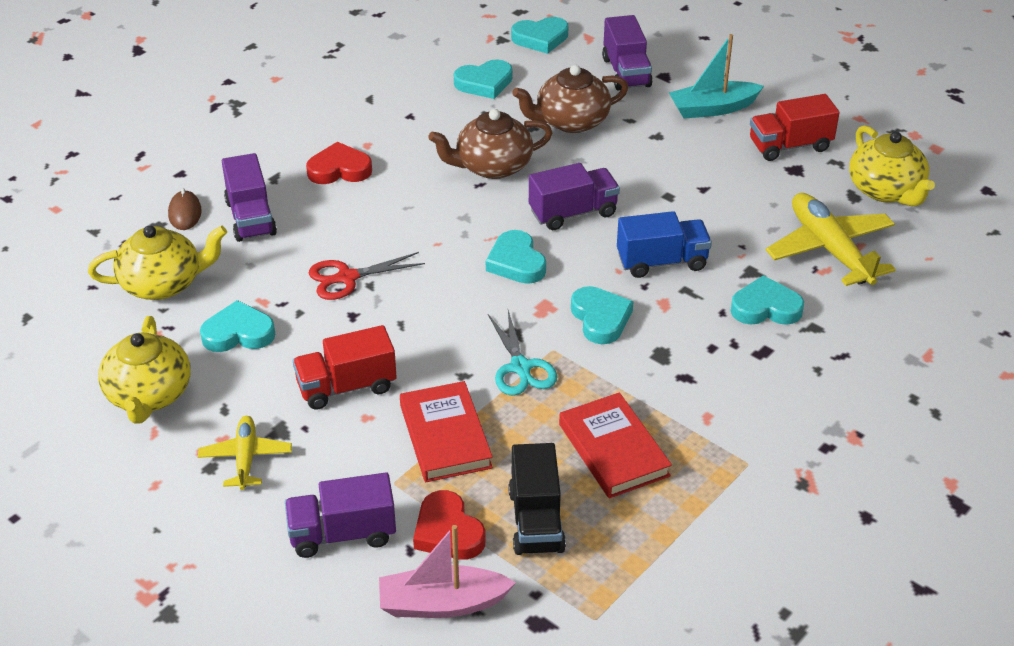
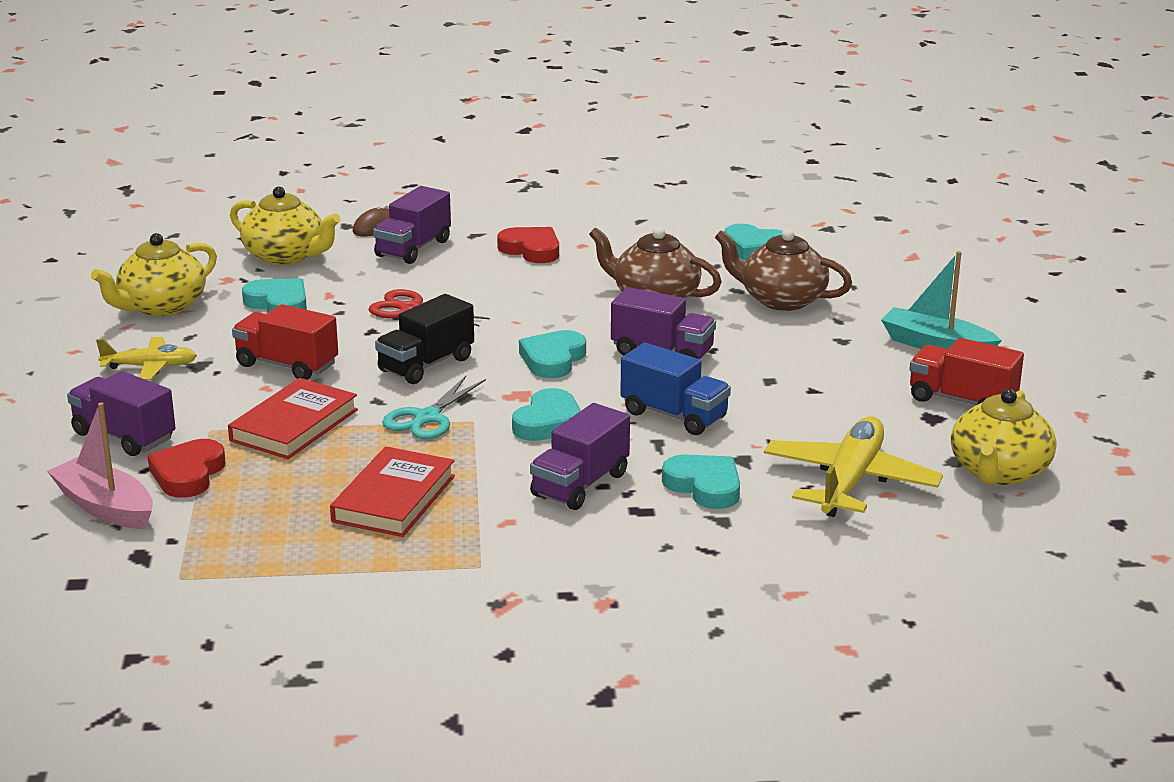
camera: 45 degrees right, 15 degrees down
(246, 458) = (150, 367): yellow plane -> yellow plane turned 45 degrees clockwise
(536, 521) = (256, 503): black truck -> black truck (426, 365)
(540, 38) = (865, 240): turquoise heart -> none
(626, 72) = (900, 291): purple truck -> purple truck (580, 485)

